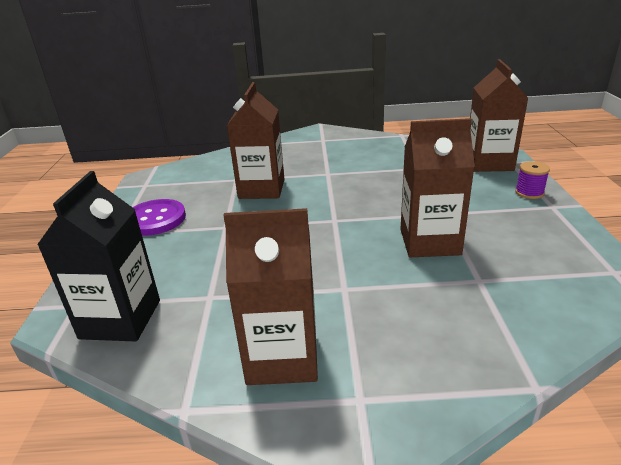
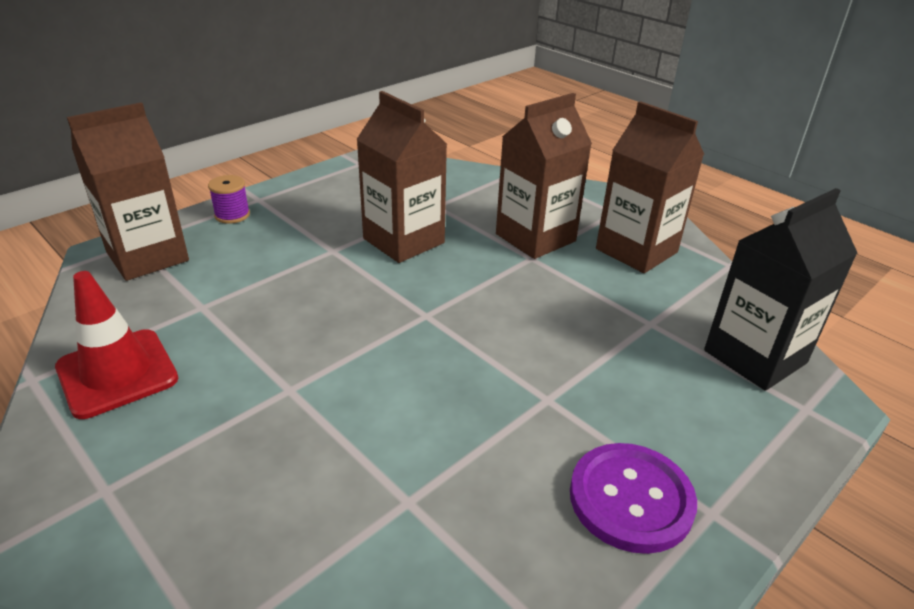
camera: 135 degrees left, 5 degrees up
(261, 189) = (412, 435): brown carton -> brown carton (535, 237)
(386, 147) = (117, 373): none -> red traffic cone

